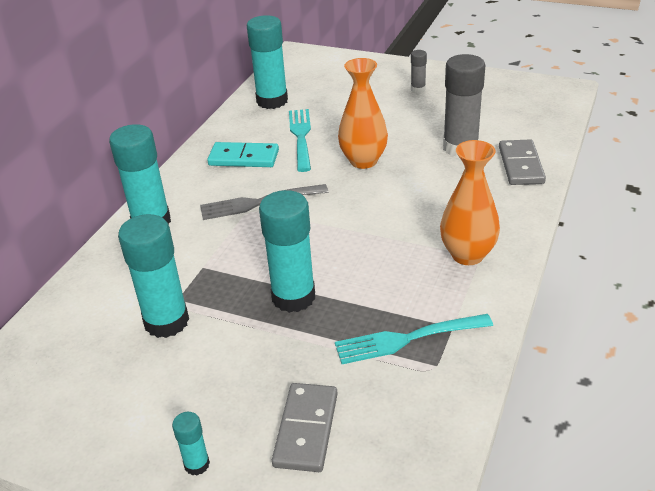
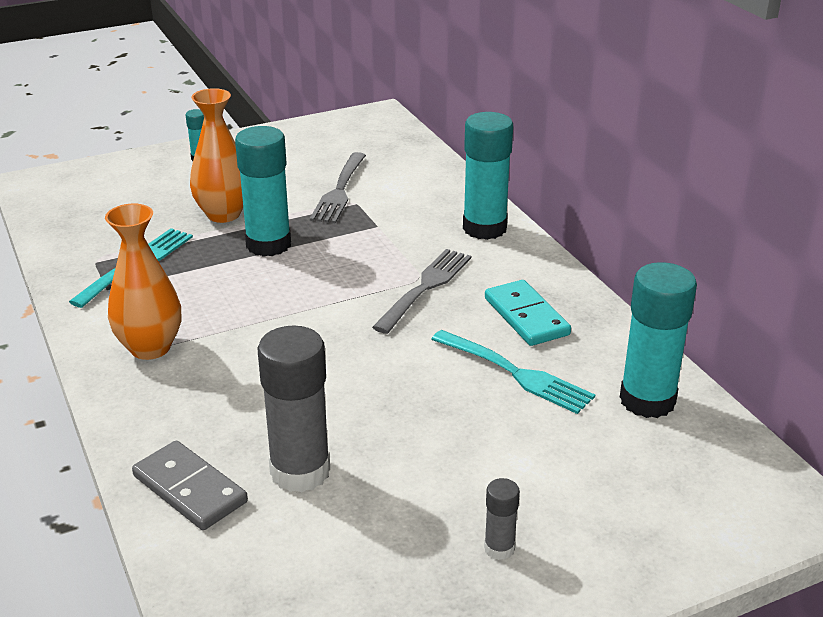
camera: 130 degrees right, 5 degrees down
(166, 321) = (339, 191): turquoise glue stick -> grey fork
(243, 158) = (526, 316): turquoise domino -> turquoise domino turned 75 degrees counterclockwise
(306, 429) = (152, 196): grey domino -> none
(363, 161) = (394, 385): orange vase -> orange vase (223, 214)

